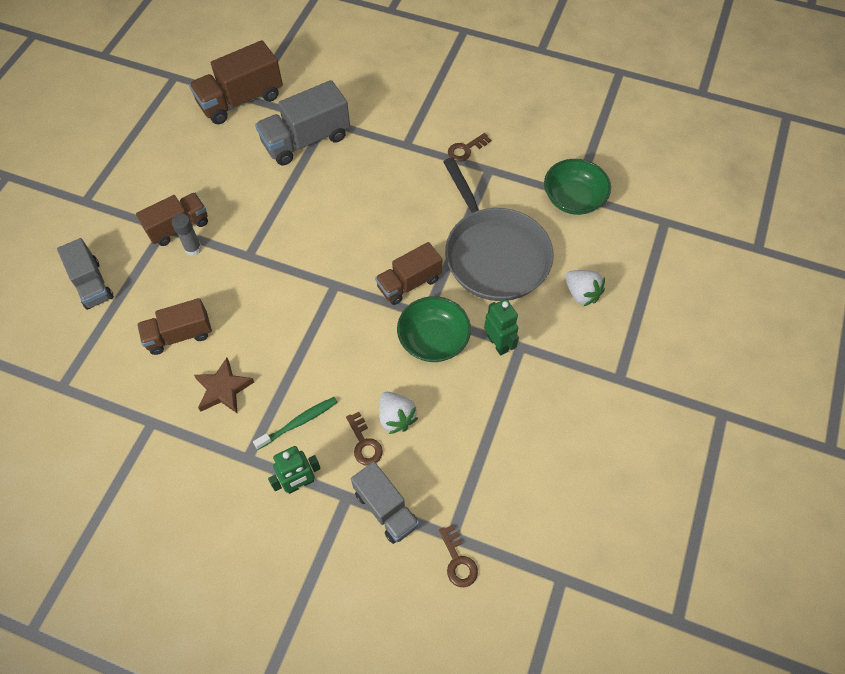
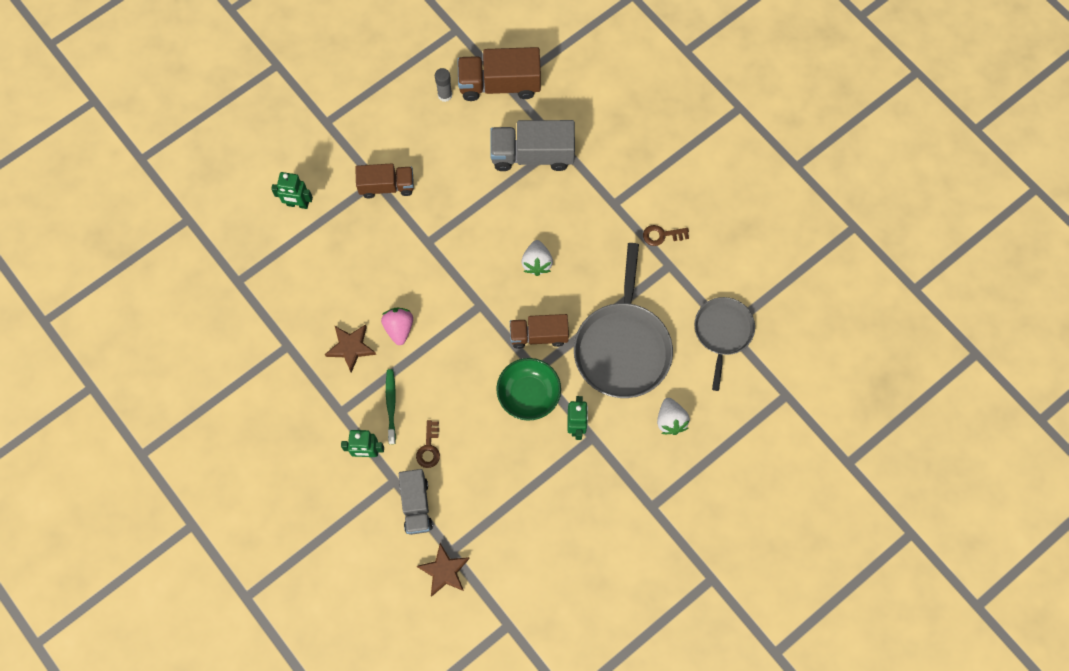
camera: 30 degrees right, 10 degrees up
(92, 284) = (297, 204): grey truck -> green robot
(179, 335) = (341, 284): brown truck -> none
(193, 249) = (388, 213): grey glue stick -> grey glue stick (445, 95)
(264, 345) = (399, 328): none -> pink strawberry
(298, 422) = (391, 405): green toothbrush -> green toothbrush turned 90 degrees counterclockwise
(396, 417) = (463, 441): white strawberry -> white strawberry (537, 263)
(458, 561) = (444, 571): brown key -> brown star
(573, 199) = (722, 332): green bowl -> grey pan

